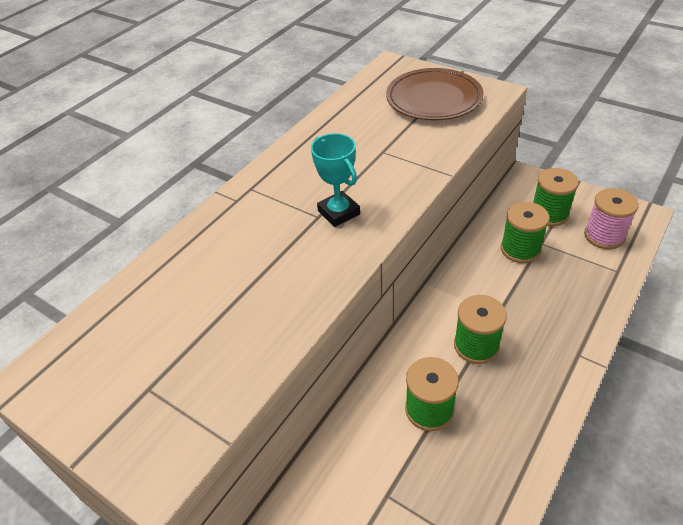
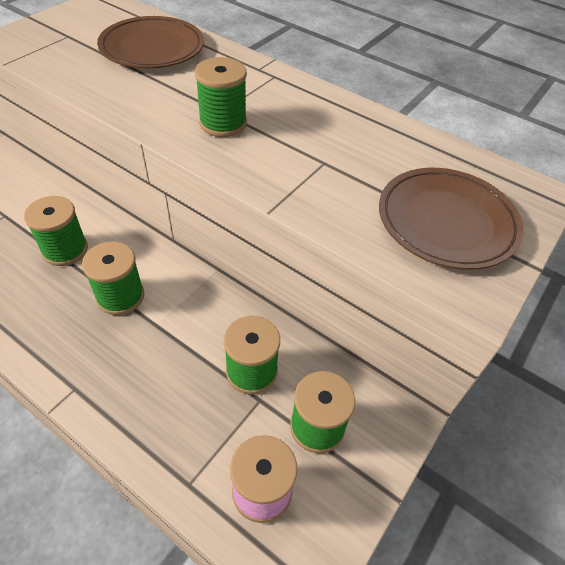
camera: 85 degrees right, 5 degrees up
(189, 290) = (152, 48): none -> brown plate
(339, 212) = (223, 123): turquoise trophy -> green spool

